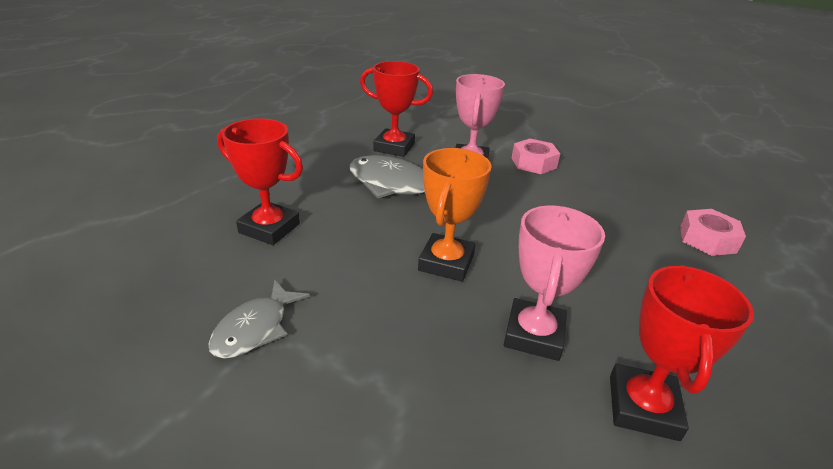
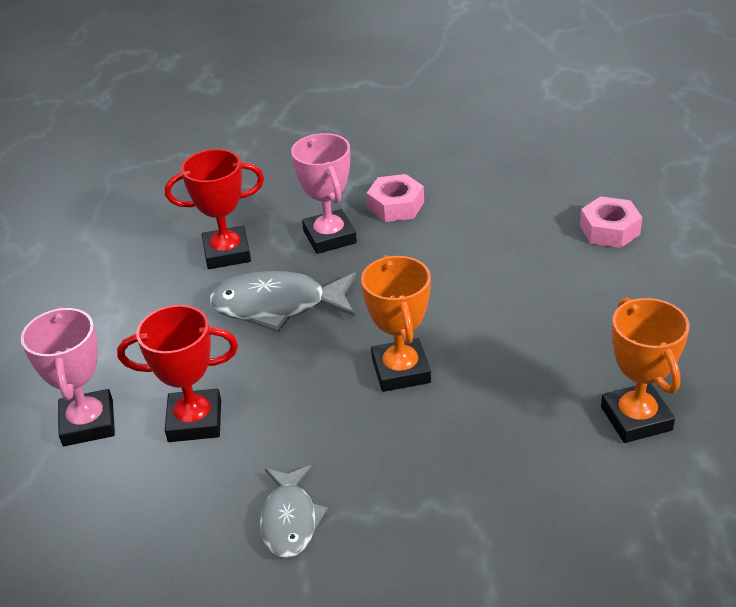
camera: 25 degrees left, 5 degrees up
(534, 334) = (523, 401): pink trophy -> pink trophy (88, 423)
(643, 407) = (636, 418): red trophy -> orange trophy

